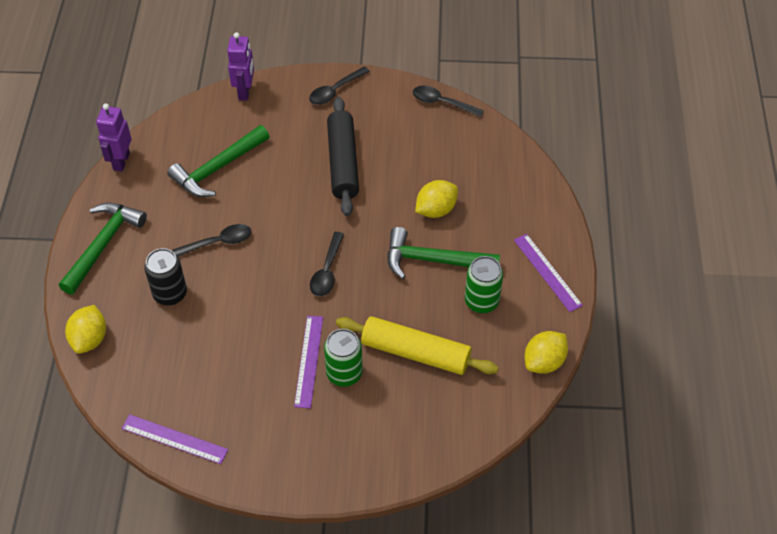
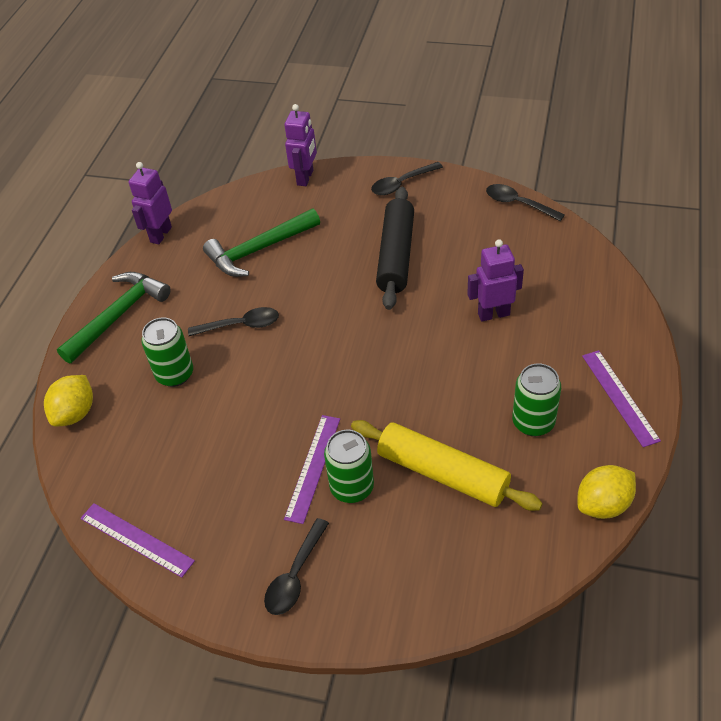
camera: 15 degrees right, 5 degrees down
(170, 294) = (175, 374): black can -> green can
(327, 271) = (355, 368): black spoon -> black spoon (295, 575)
(434, 260) = (482, 369): green hammer -> none
(436, 210) = (493, 314): yellow lemon -> purple robot

